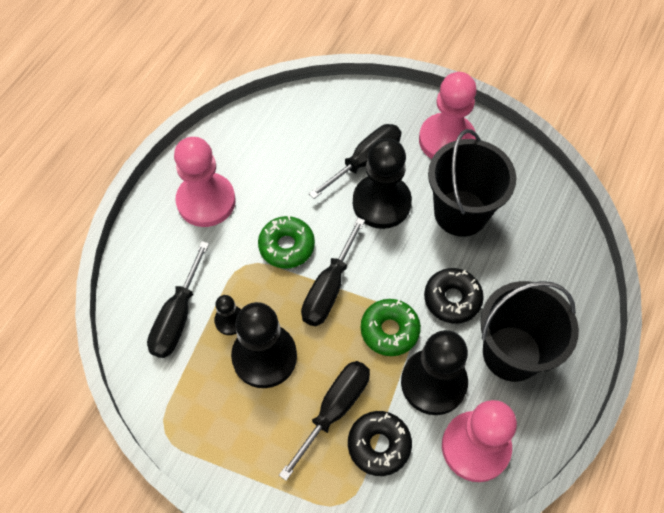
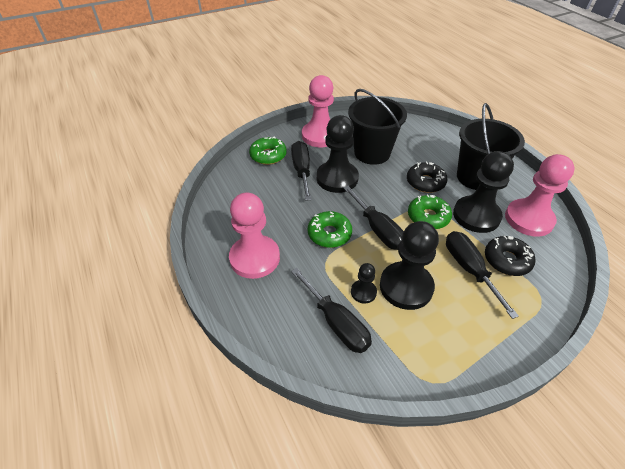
camera: 55 degrees left, 15 degrees down
(364, 113) = (268, 155): none -> green donut

